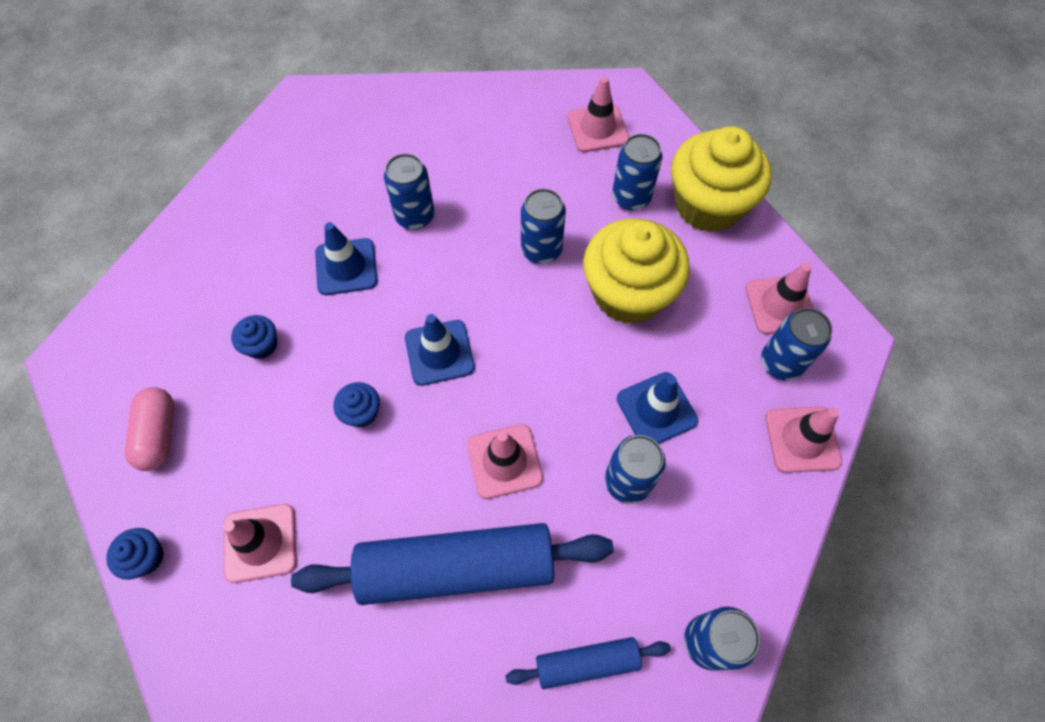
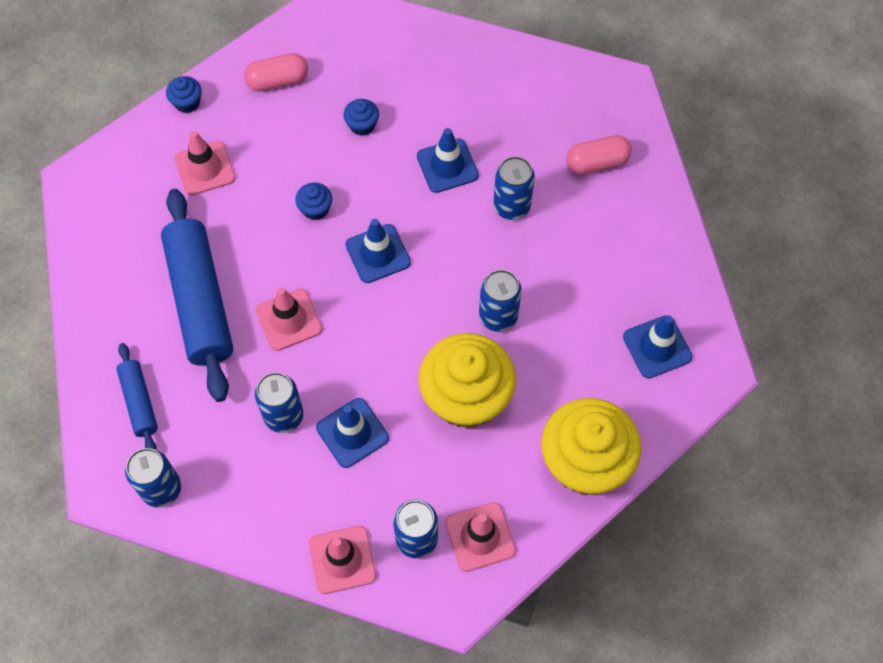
camera: 80 degrees right, 0 degrees up
(385, 136) = (597, 163): none -> pink capsule
(597, 128) = (657, 347): pink traffic cone -> blue traffic cone
(631, 197) = (577, 388): blue can -> none

